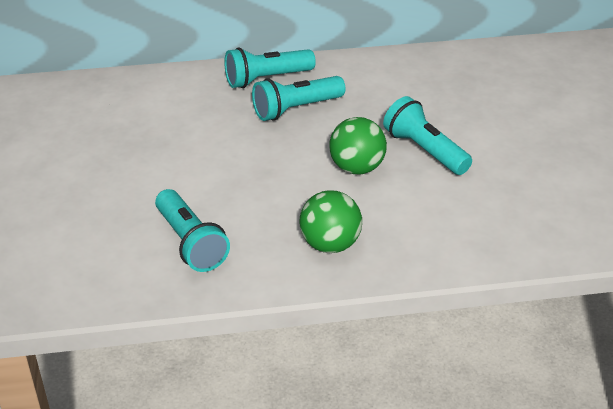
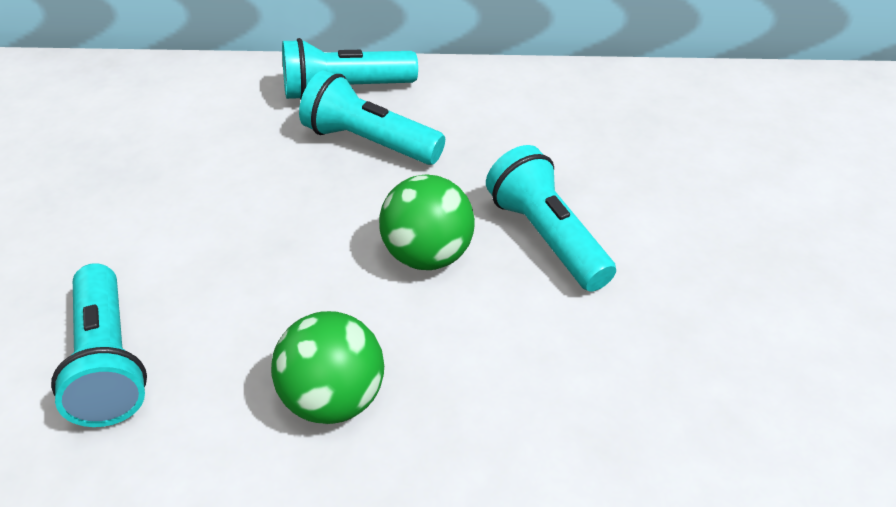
camera: 10 degrees right, 5 degrees up
(296, 109) = (369, 142): turquoise flashlight -> turquoise flashlight turned 45 degrees clockwise

